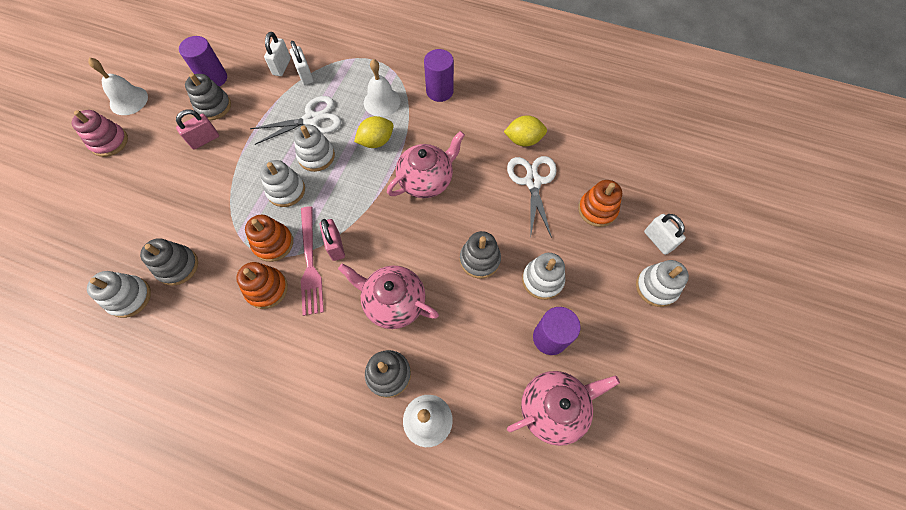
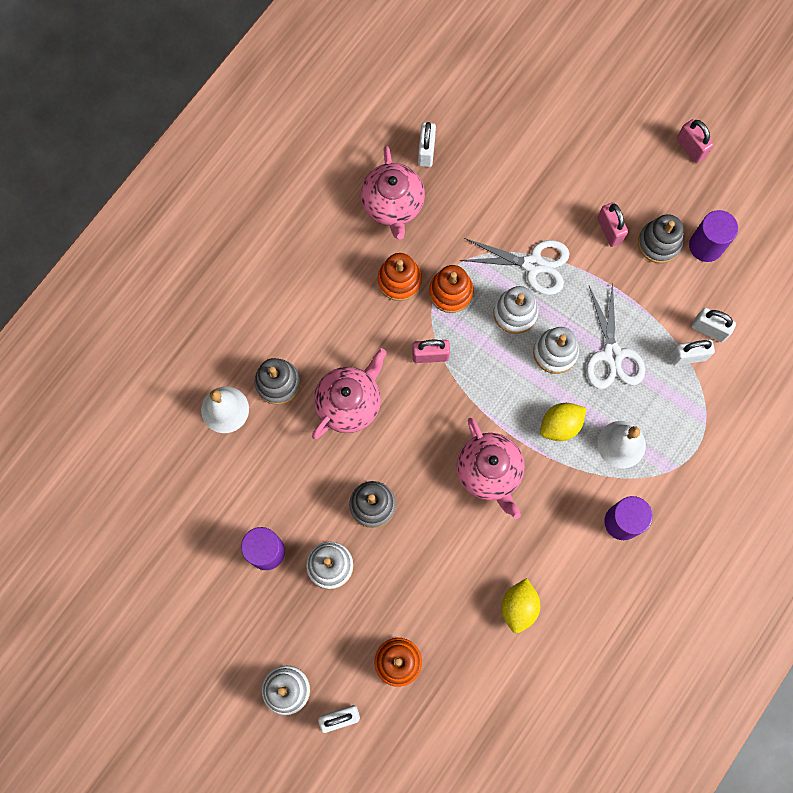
camera: 105 degrees right, 10 degrees up
(109, 142) = (630, 128): pink stacking toy -> none
(128, 100) = (690, 148): white bell -> pink padlock
(129, 297) = (426, 151): white stacking toy -> white padlock
(177, 266) = (449, 196): grey stacking toy -> none
(310, 263) = (417, 326): pink fork -> none
(376, 141) = (560, 425): yellow lemon -> yellow lemon turned 75 degrees clockwise
(532, 181) = (456, 597): white scissors -> white scissors (533, 264)
(553, 408) = (199, 531): pink teapot -> pink teapot (393, 205)

